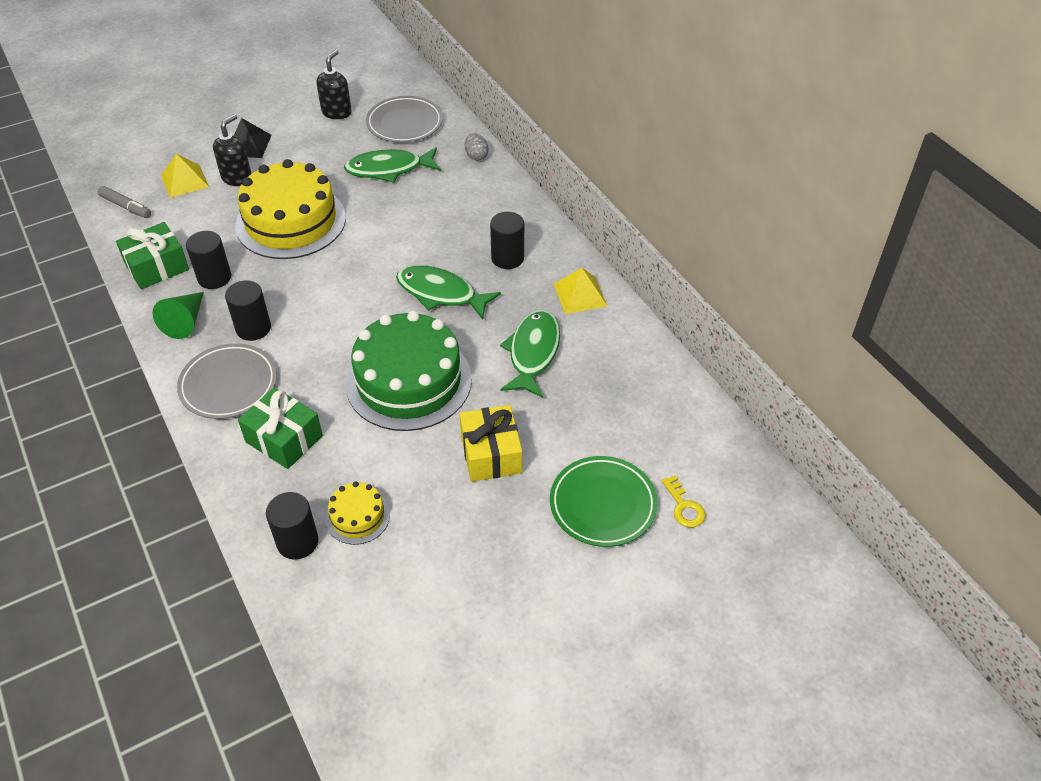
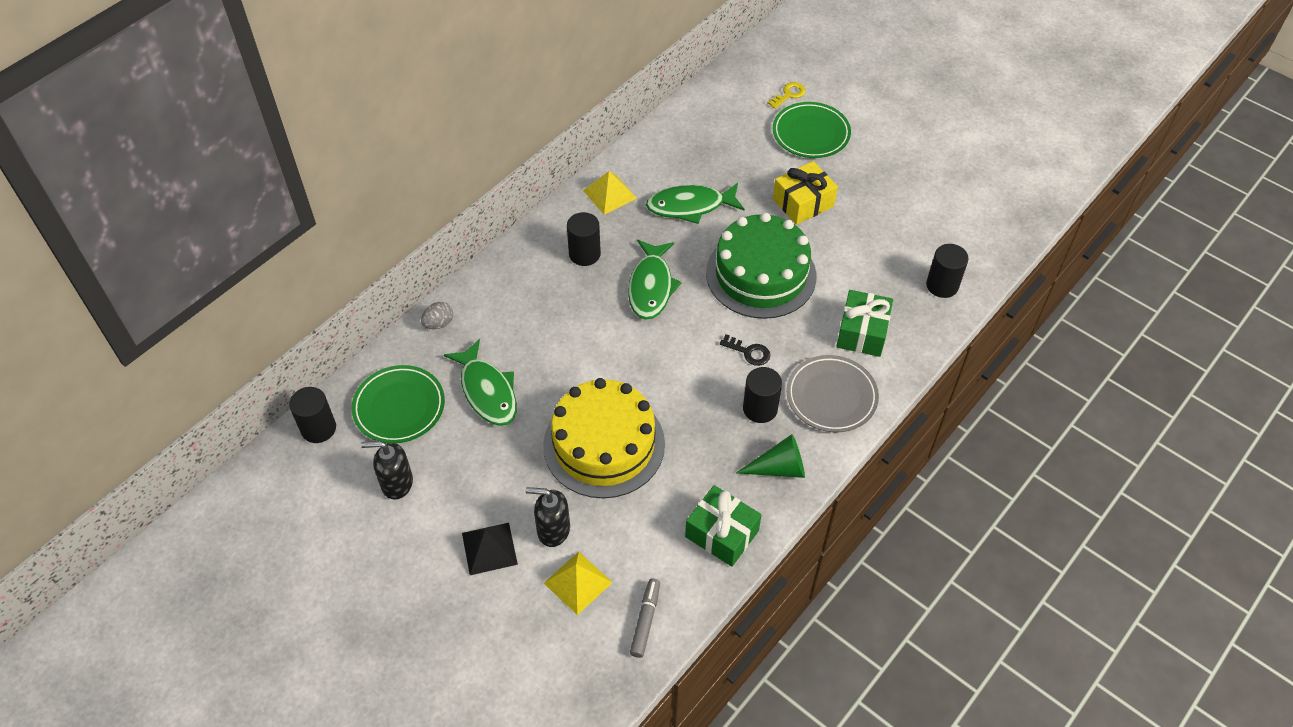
camera: 110 degrees left, 5 degrees up
(214, 277) = (712, 473): black cylinder -> black cylinder (318, 428)
(319, 340) = (749, 352): none -> black key
(357, 516) = (901, 259): yellow cake -> none
(404, 123) = (399, 407): grey plate -> green plate

